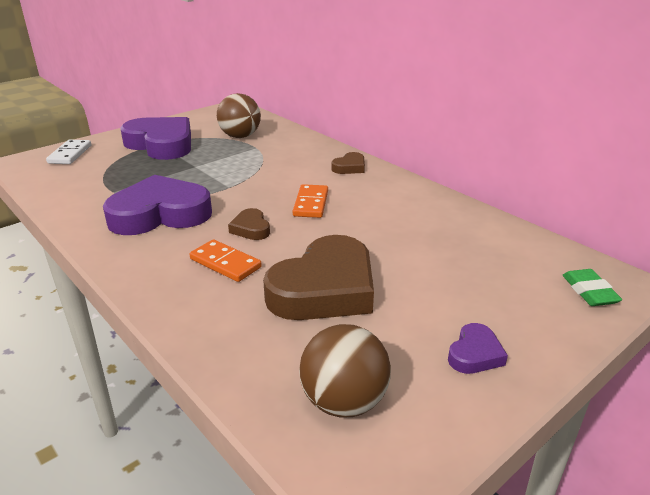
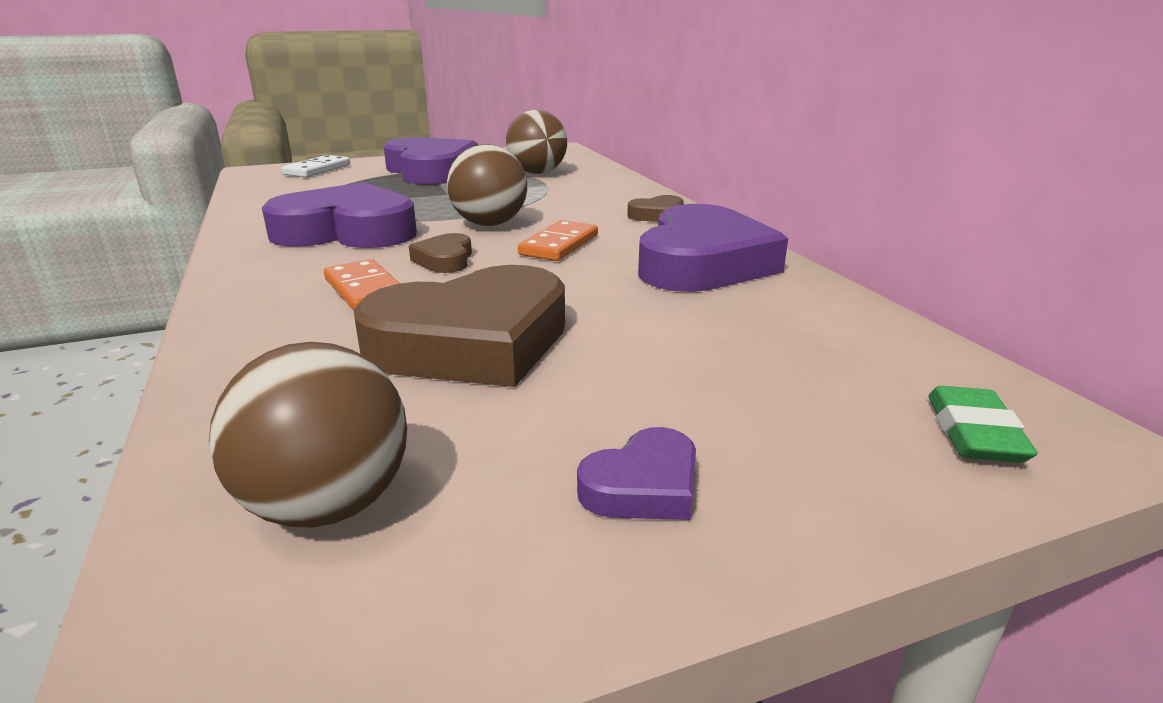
camera: 20 degrees right, 5 degrees down
(251, 192) = (489, 224): none -> brown ball
(403, 204) = (702, 263): none -> purple heart

